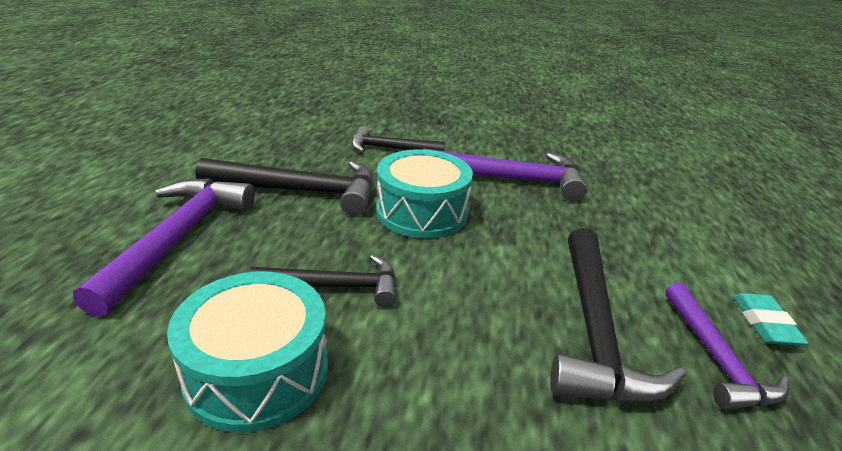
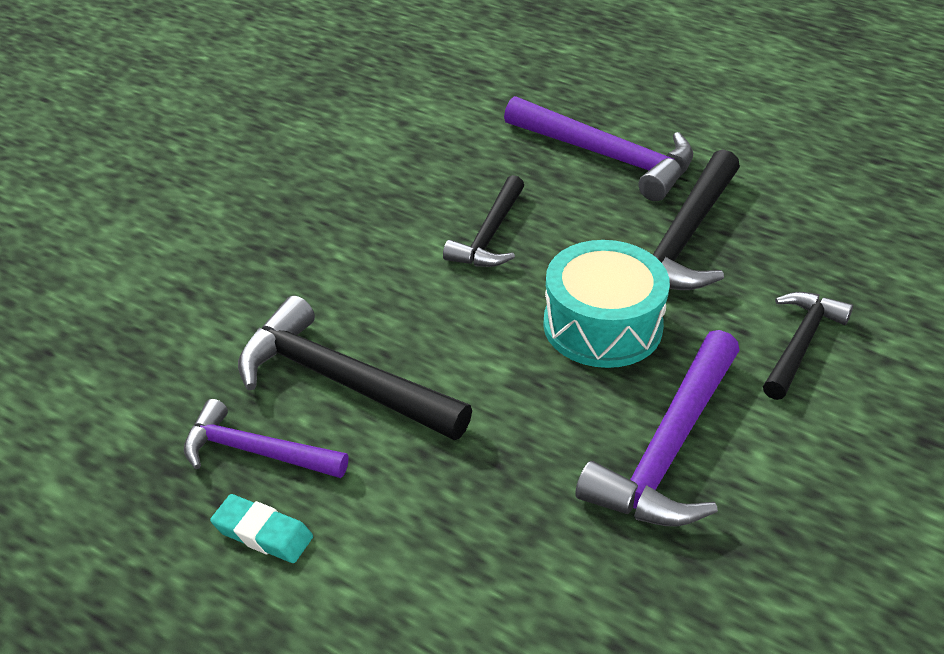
camera: 115 degrees right, 10 degrees up
(257, 371) = (412, 185): turquoise drum -> none

